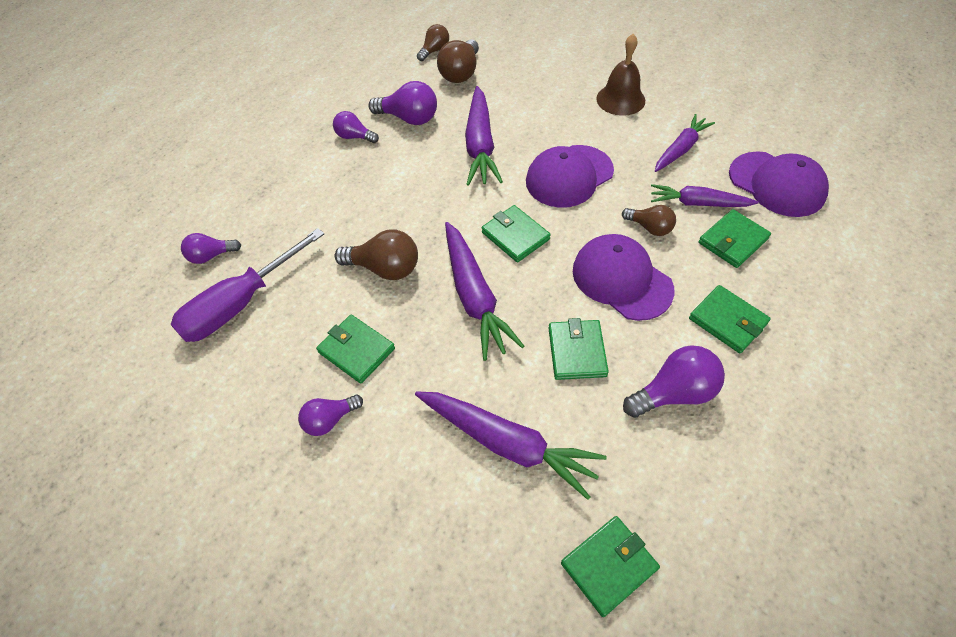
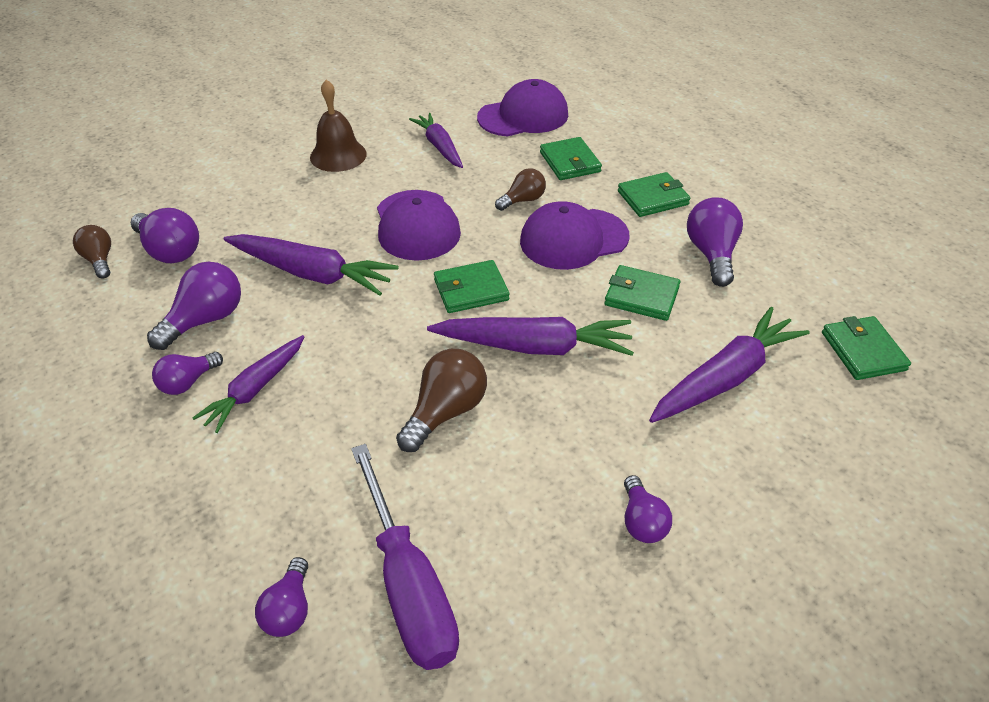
camera: 70 degrees left, 10 degrees down
(356, 350) = (555, 471): green wallet -> none
(461, 73) = (170, 251): brown light bulb -> purple light bulb
(698, 203) = (514, 163): purple carrot -> purple carrot (255, 389)

